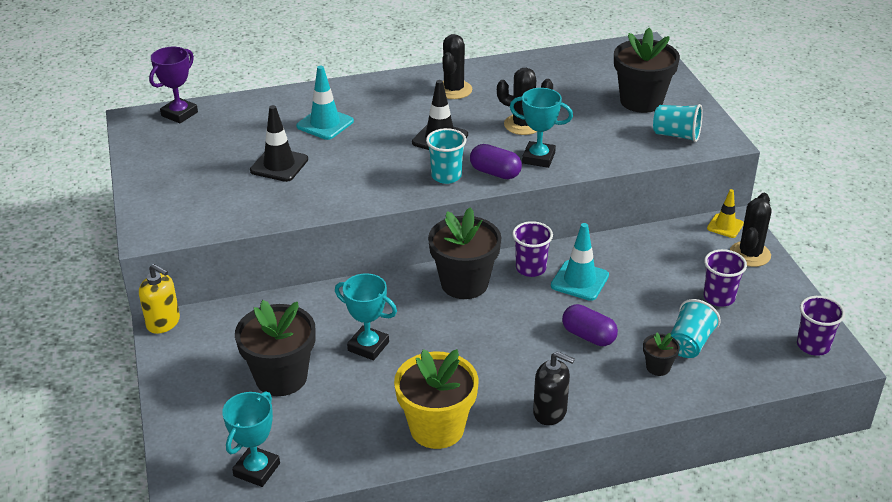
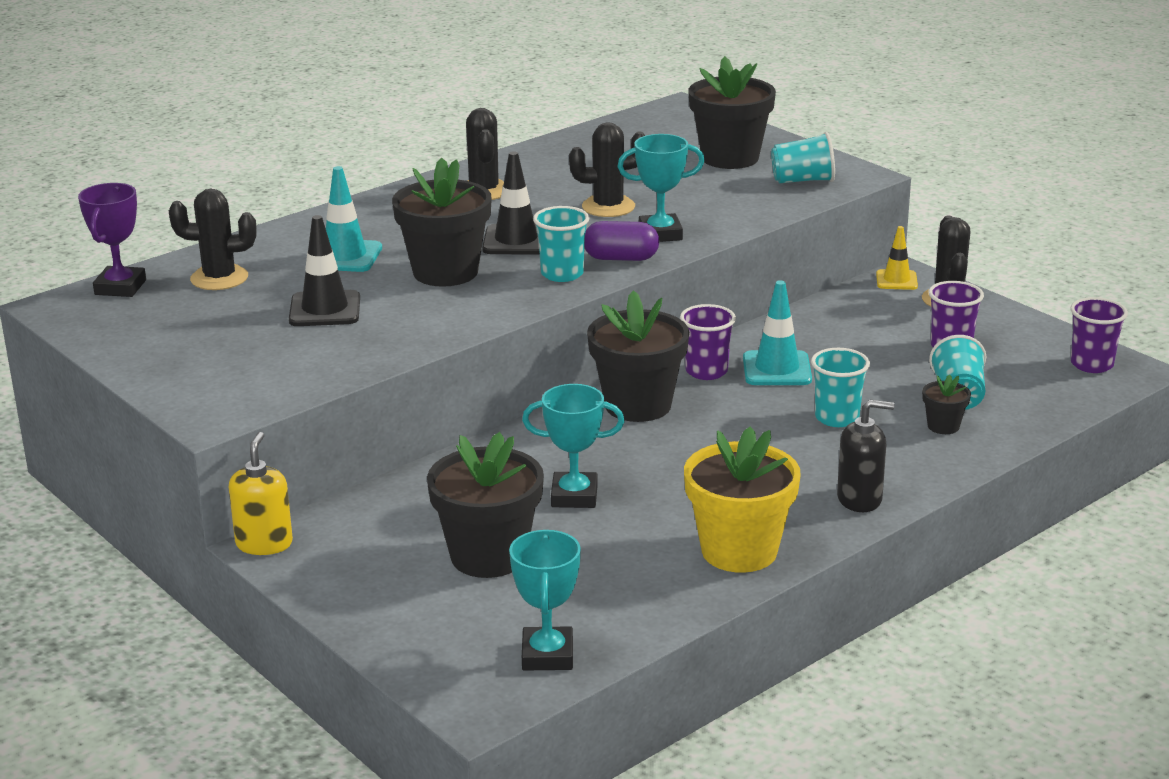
camera: 25 degrees left, 10 degrees down
(163, 322) = (264, 544): yellow soap dispenser -> yellow soap dispenser turned 90 degrees counterclockwise
(239, 122) = (219, 278): none -> black cactus
(375, 154) = (445, 272): none -> black flower pot
(588, 336) = (837, 418): purple capsule -> turquoise cup

